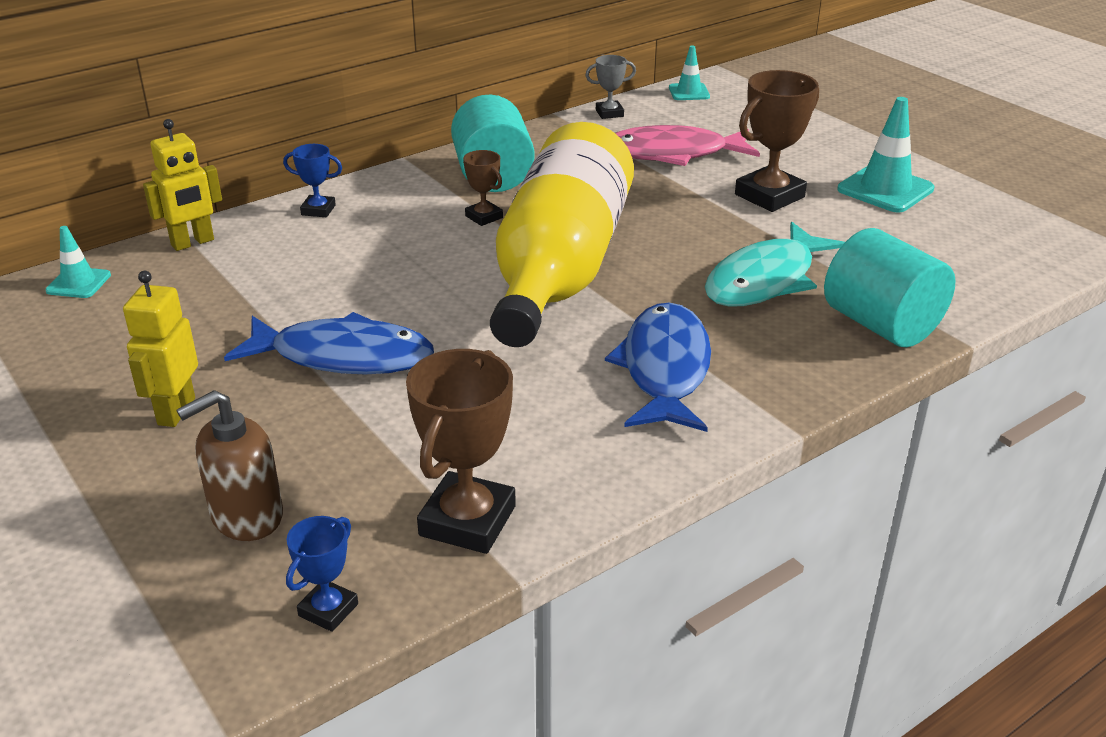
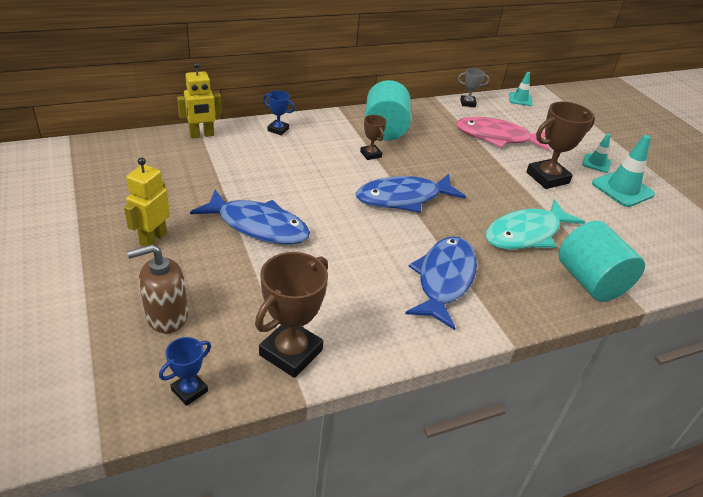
camera: 10 degrees right, 5 degrees up
(78, 283) = (131, 146): turquoise traffic cone -> turquoise traffic cone (596, 163)
(560, 269) = (403, 198): yellow bottle -> blue fish

